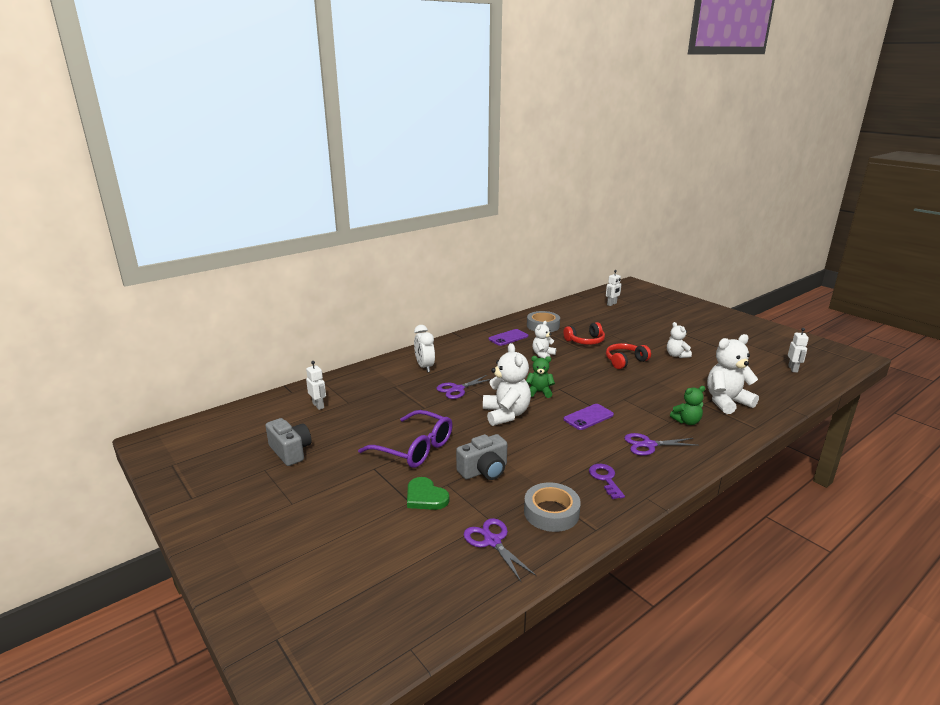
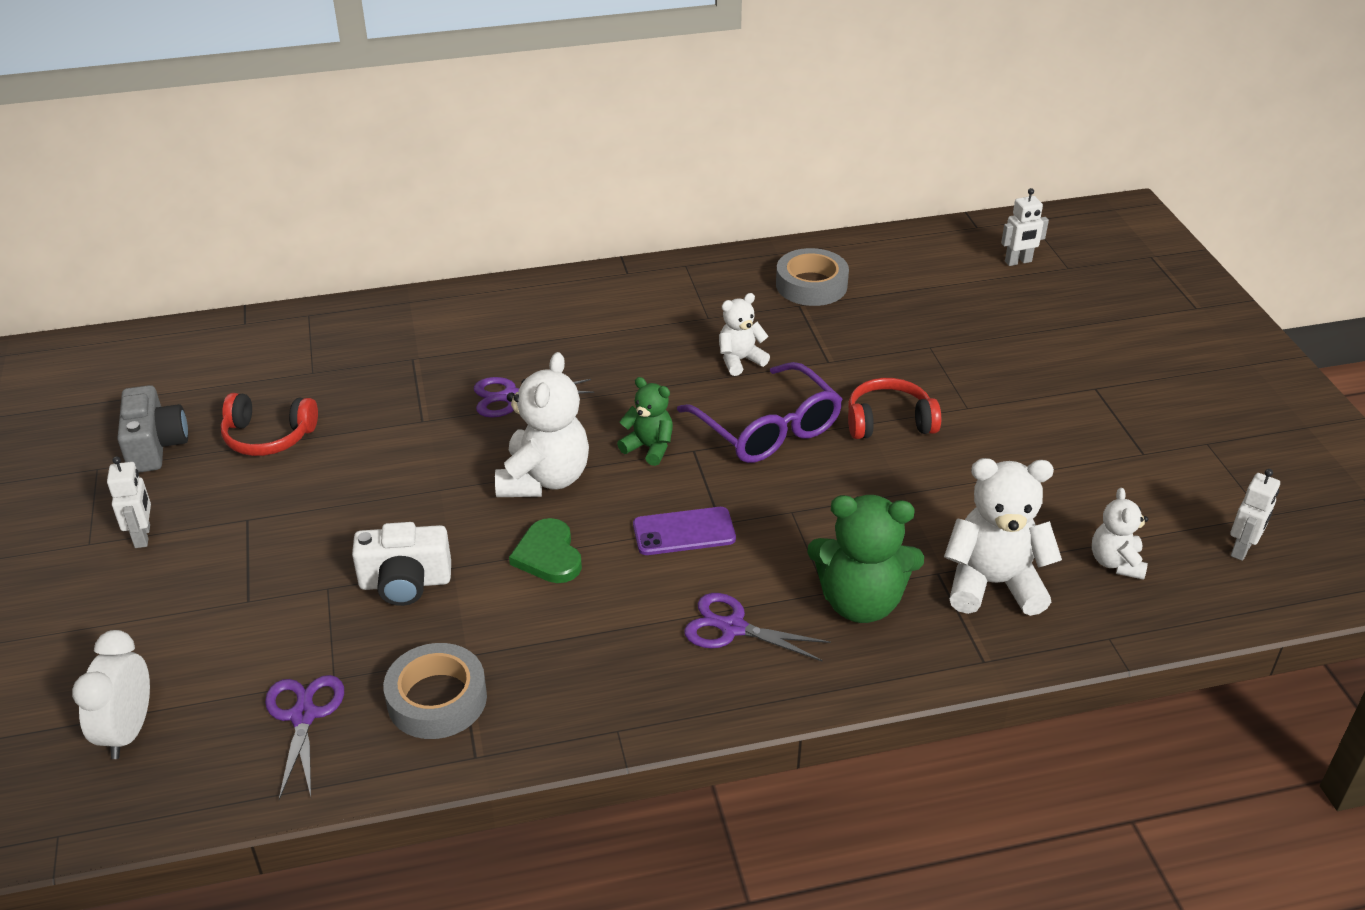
camera: 25 degrees right, 15 degrees up
(318, 405) = (263, 365): white robot -> white robot (143, 536)
(415, 448) = (337, 501): purple glasses -> purple glasses (768, 429)
(424, 367) = (499, 329): white clock -> white clock (128, 731)
(425, 497) = (277, 600): green heart -> green heart (548, 555)
(484, 471) = (405, 582): grey camera -> white camera
(508, 338) = (713, 298): purple phone -> none
(585, 341) = (859, 348): red headphones -> red headphones (268, 436)
(605, 479) = (585, 669): purple key -> none
(676, 355) = (1015, 438): white teddy bear -> white teddy bear (1116, 562)
(687, 421) = (860, 602): green teddy bear -> green teddy bear, size x1.75

